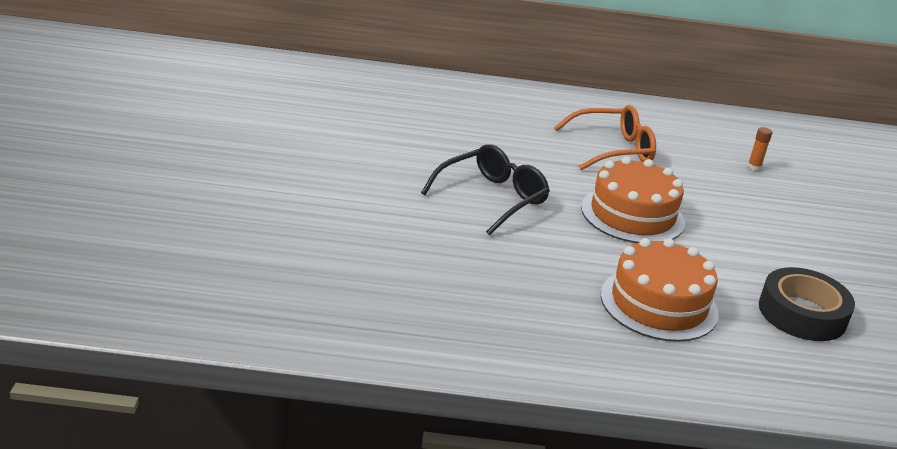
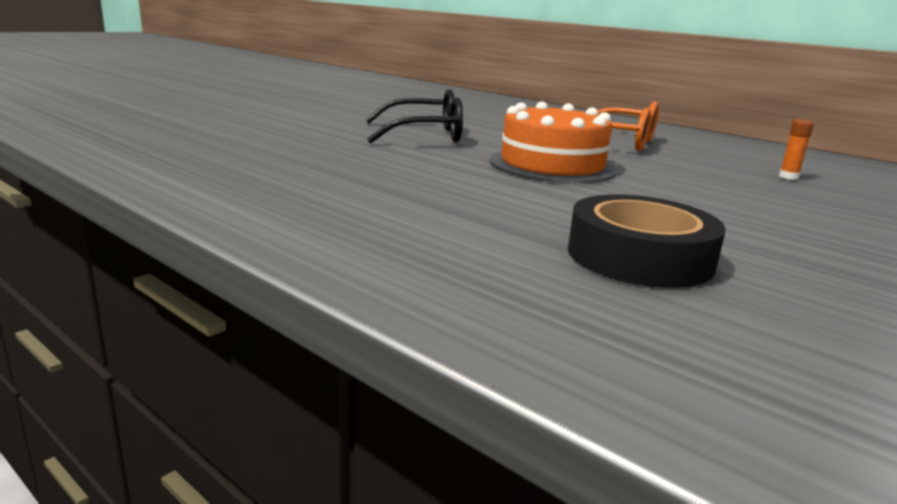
camera: 40 degrees right, 10 degrees down
(659, 304) = (443, 203): orange cake -> none

